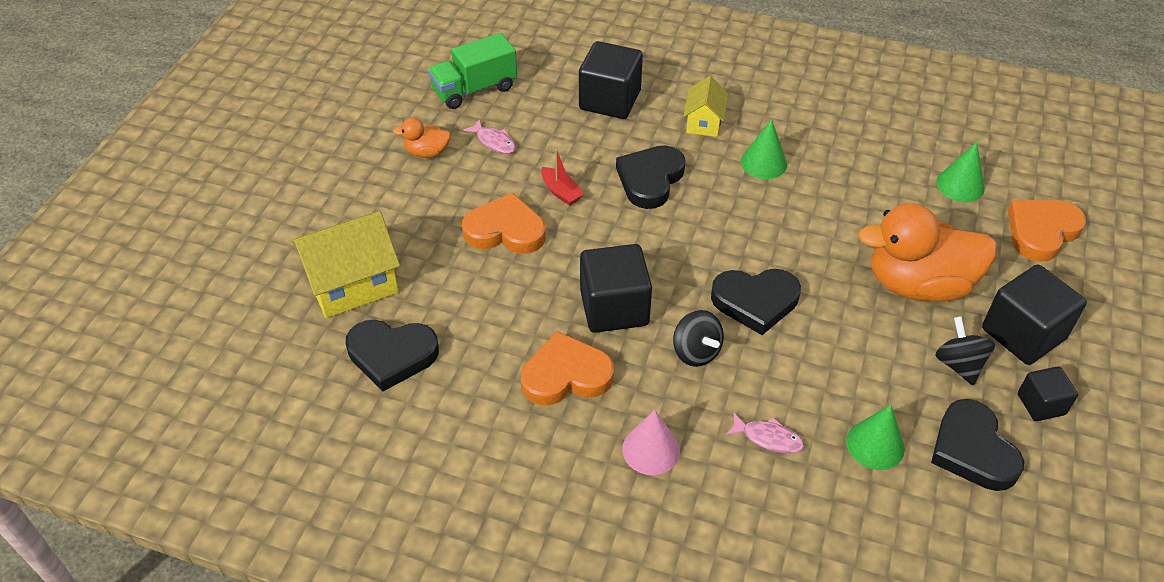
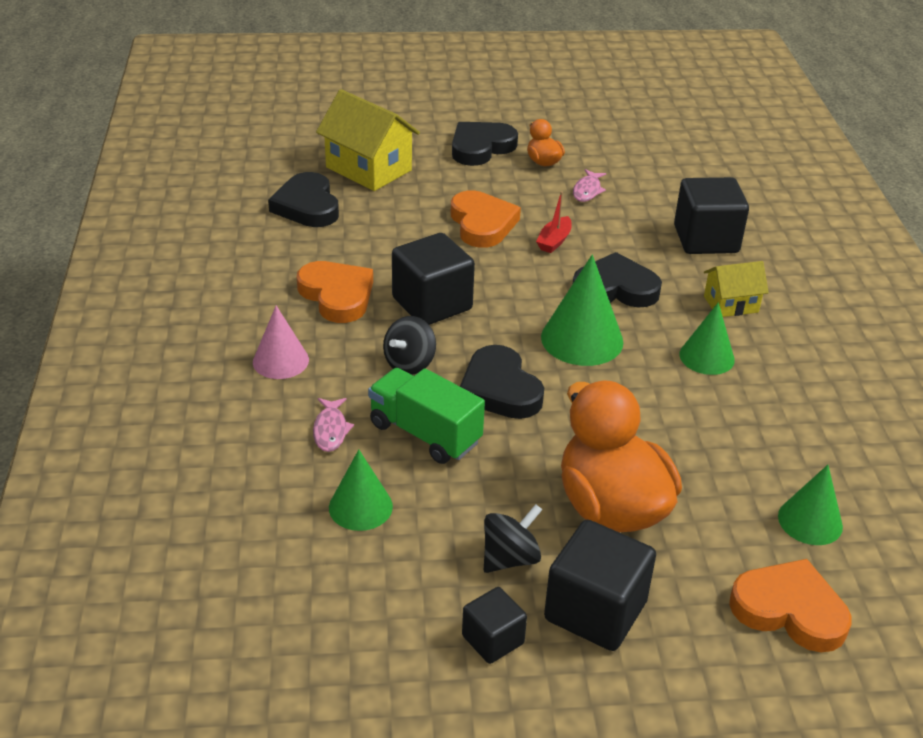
camera: 65 degrees right, 10 degrees down
(474, 89) = (646, 164): green truck -> green truck (425, 433)
(710, 226) = (582, 339): none -> green cone
(972, 450) = (392, 585): black heart -> black heart (481, 147)

